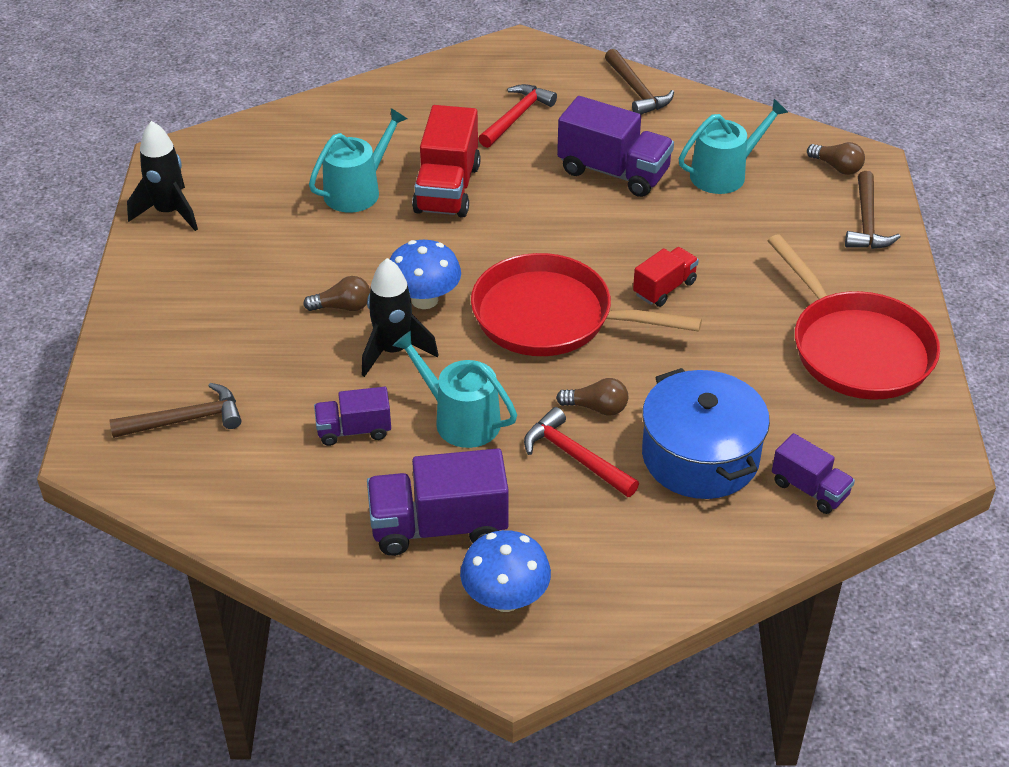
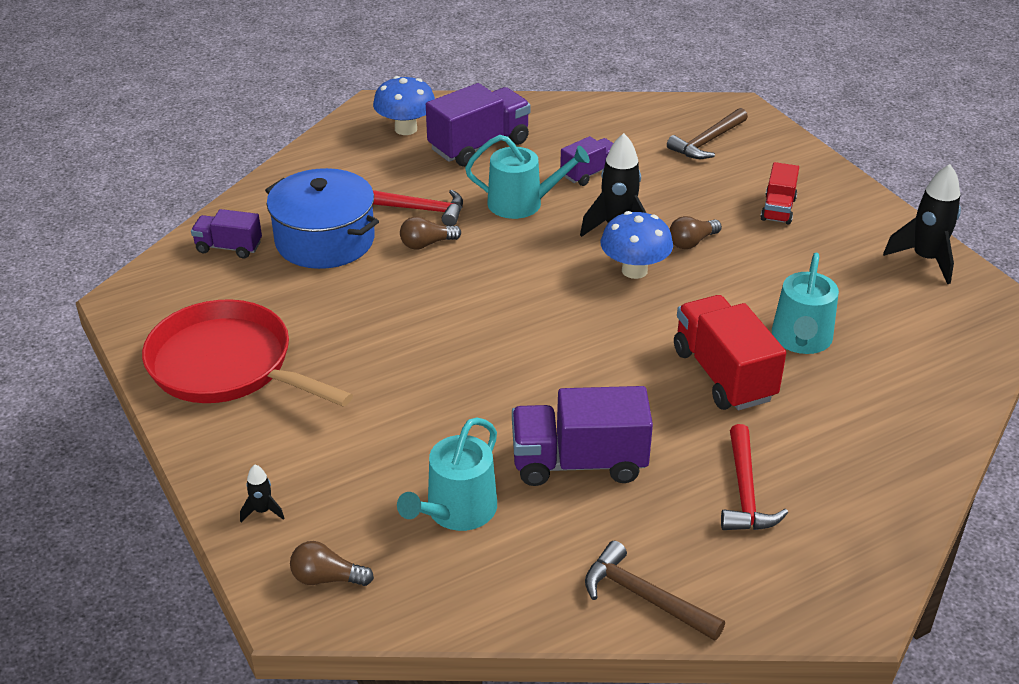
camera: 150 degrees right, 5 degrees down
(551, 317) = (518, 295): red pan -> none
(664, 288) = (436, 356): red truck -> red truck (778, 209)
(867, 222) = (263, 511): brown hammer -> black rocket

